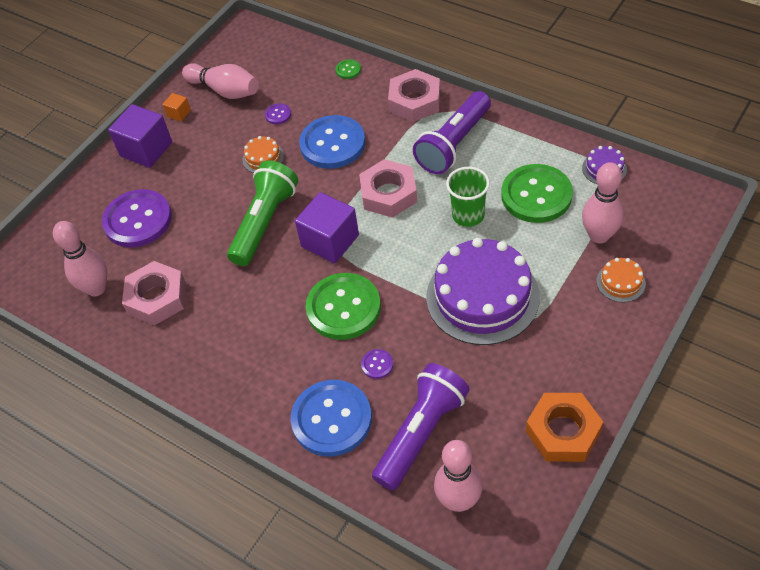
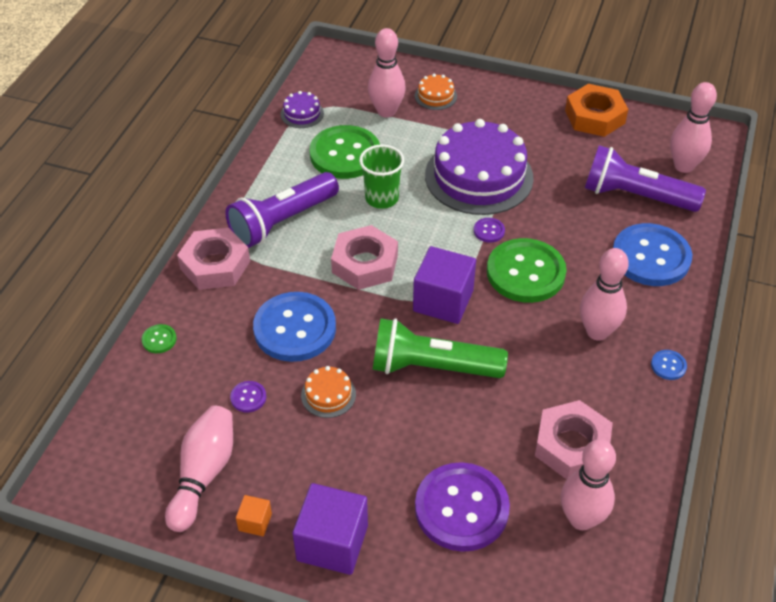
camera: 110 degrees left, 5 degrees down
(202, 391) = (668, 365): none -> blue button
(257, 346) = (597, 332): none -> pink bowling pin
(377, 364) = (580, 236): purple button -> purple button (489, 231)
(454, 144) = (282, 222): purple flashlight -> purple flashlight turned 120 degrees clockwise

